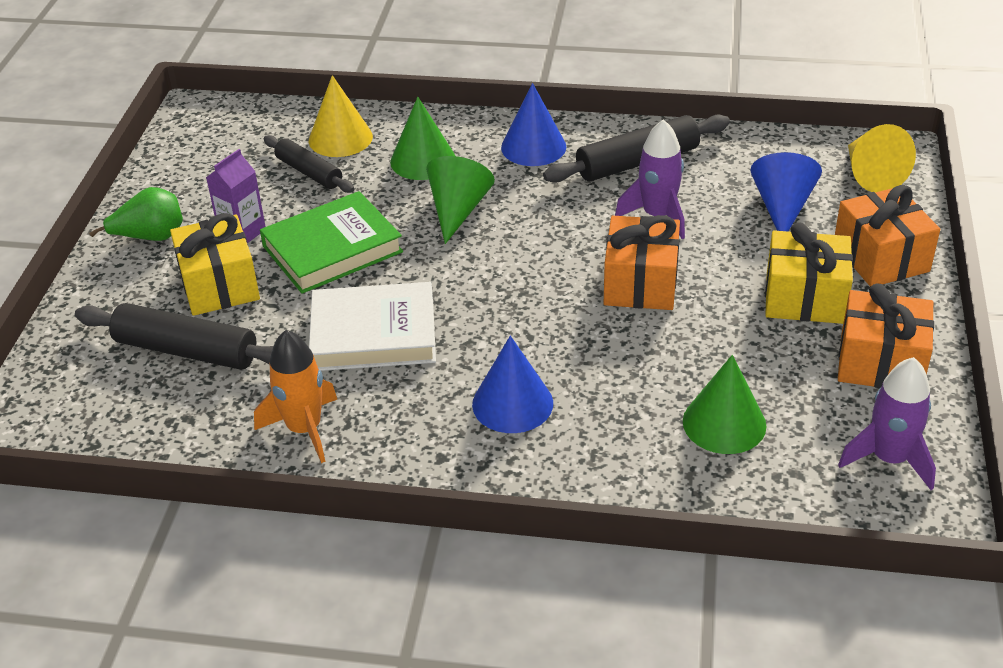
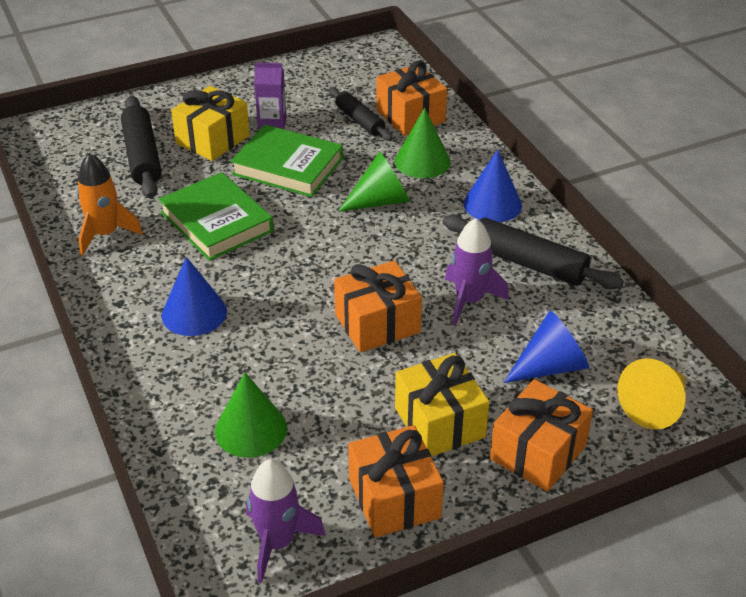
camera: 55 degrees right, 0 degrees up
(151, 237) = (236, 93): green pear -> none
(309, 172) = (359, 120): black rolling pin -> black rolling pin turned 45 degrees counterclockwise
(340, 138) = (410, 116): yellow cone -> orange gift
(373, 334) = (216, 222): white book -> green book

